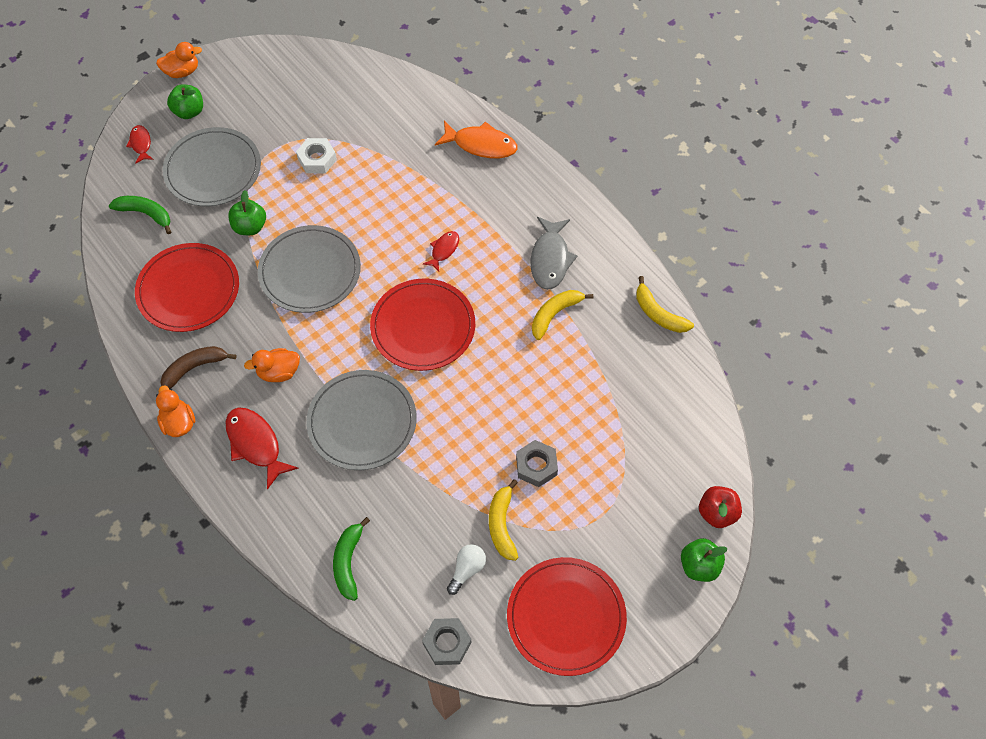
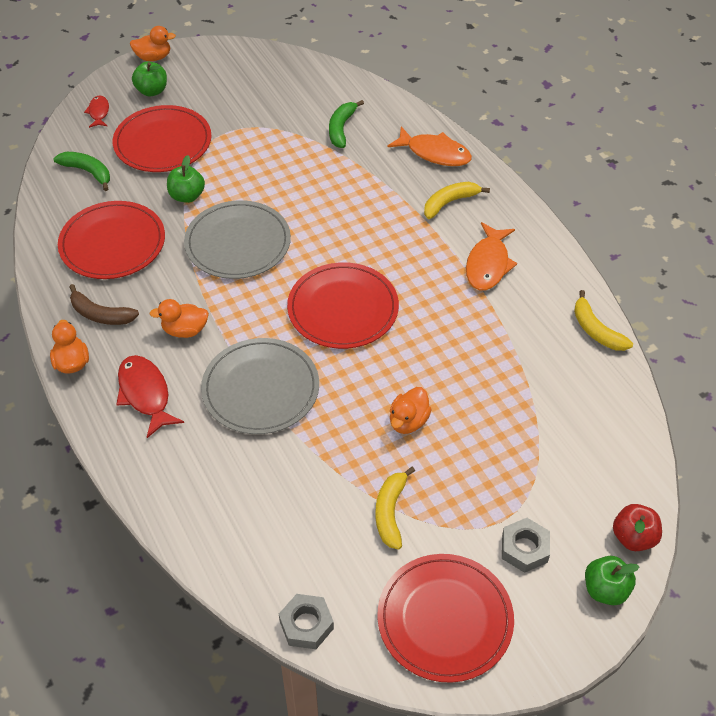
camera: 10 degrees right, 10 degrees down
(194, 368) = (101, 314): brown banana -> brown banana turned 135 degrees counterclockwise
(213, 170) = (163, 142): grey plate -> red plate
(317, 159) = (267, 146): white nut -> none
(348, 562) = (216, 524): green banana -> green banana (341, 128)
(443, 250) = (378, 241): red fish -> none
(467, 570) = (343, 552): white light bulb -> none
(503, 433) = (408, 421): none -> orange duck
(536, 466) = (439, 459): grey nut -> grey nut (524, 548)
(550, 259) = (488, 264): grey fish -> orange fish
(555, 314) = (484, 316): yellow banana -> yellow banana (449, 202)

